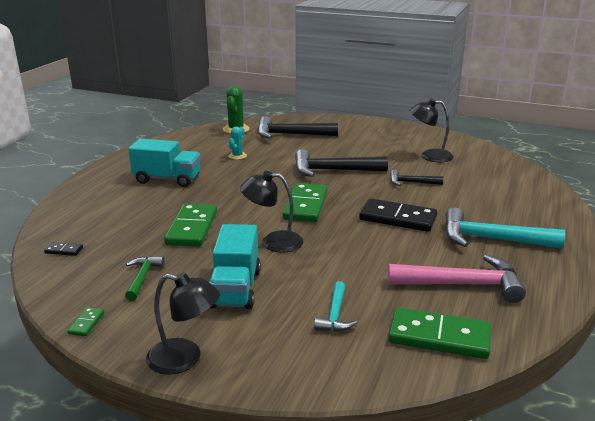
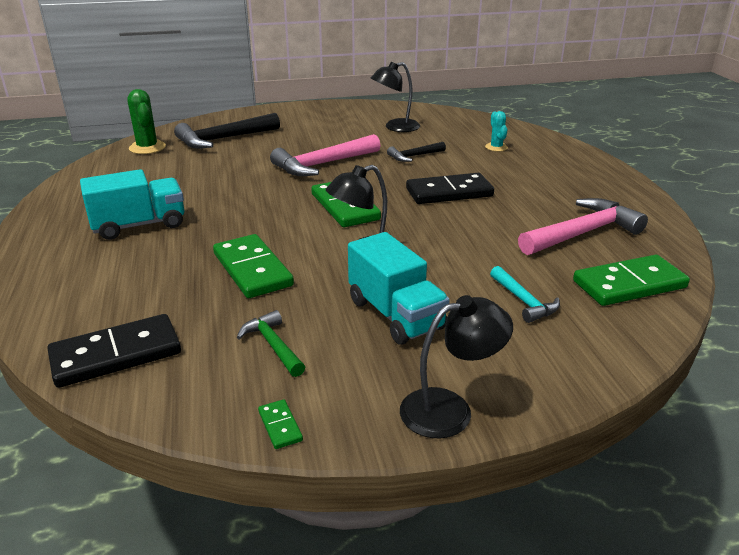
camera: 35 degrees left, 5 degrees up
(64, 250) = (116, 355): black domino -> black domino, size x2.32
(237, 156) = (192, 176): turquoise cactus -> turquoise cactus (496, 147)
(333, 170) = (322, 164): black hammer -> pink hammer
(491, 239) = (548, 187): turquoise hammer -> none

